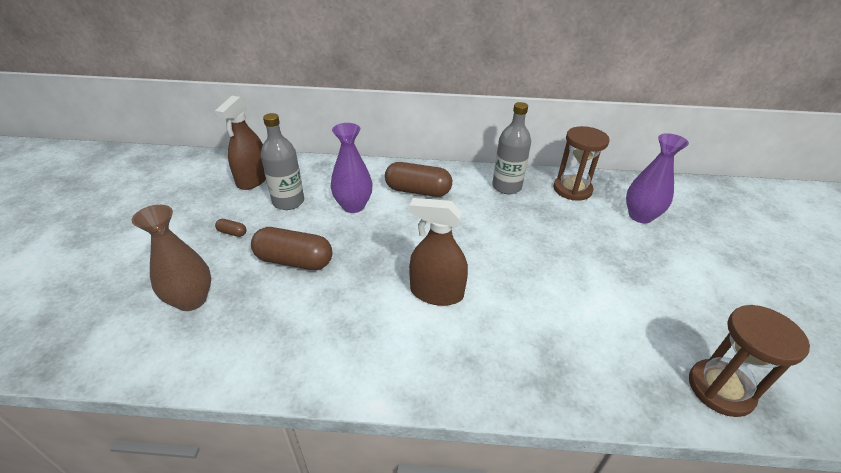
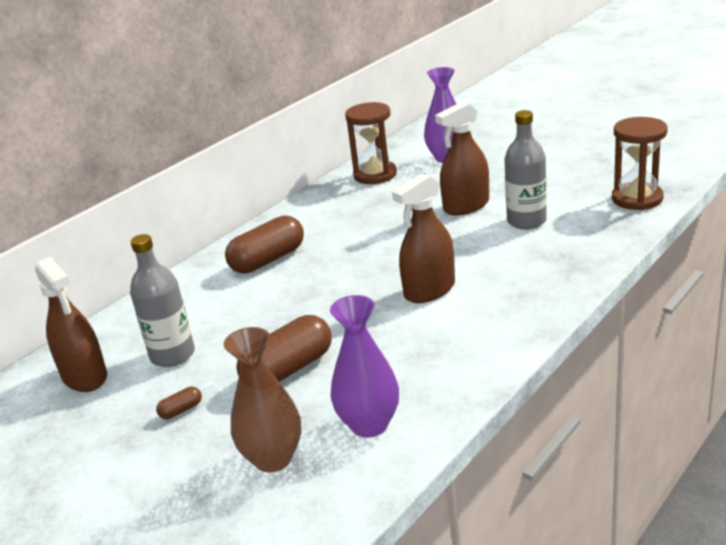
camera: 50 degrees left, 10 degrees down
(353, 206) = (241, 309): purple vase -> purple vase (369, 425)
(506, 187) = (328, 207): grey bottle -> grey bottle (526, 221)
(578, 260) = (466, 206): none -> brown spray bottle

